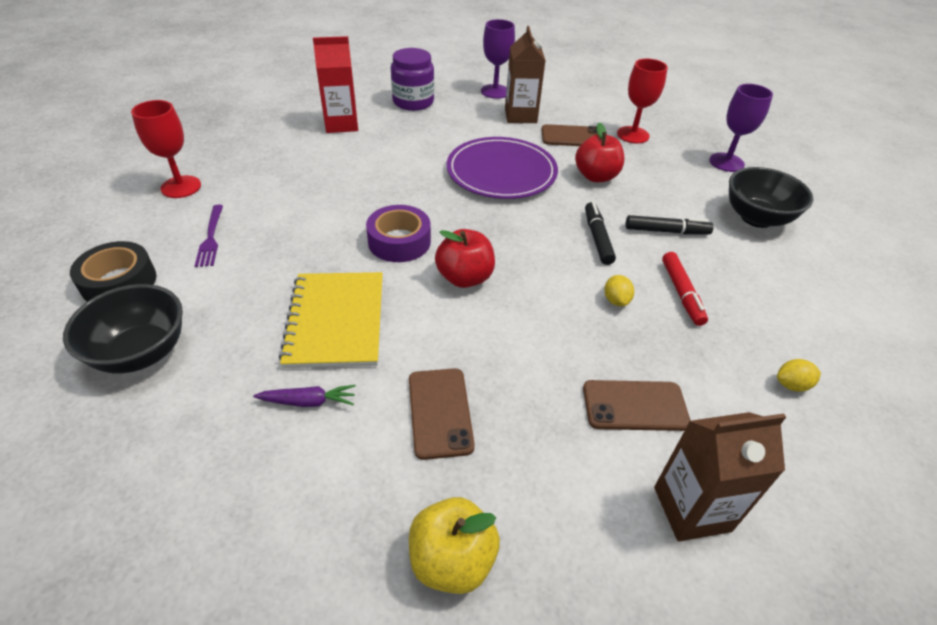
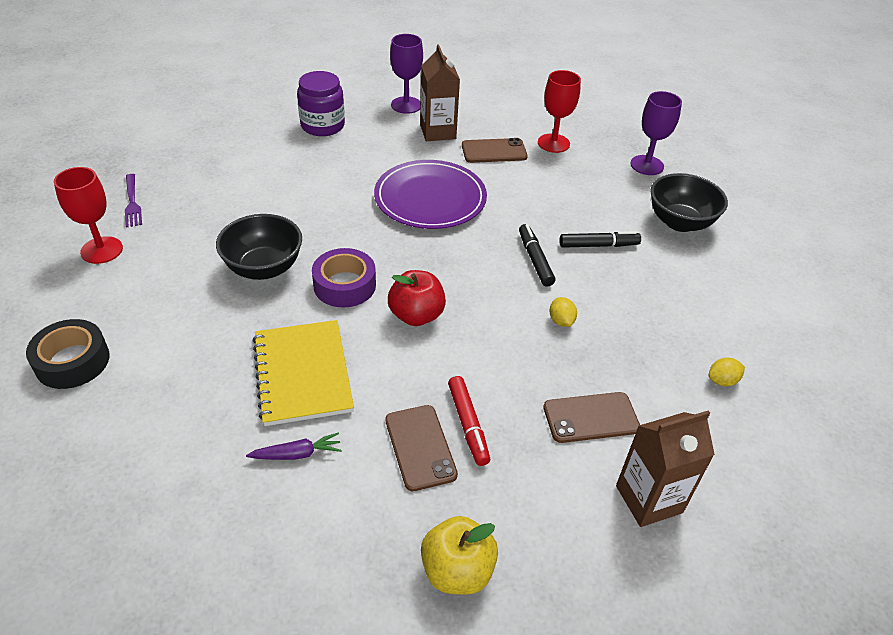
camera: 10 degrees left, 0 degrees up
(141, 353) = (121, 429): black bowl -> black bowl (264, 268)
(211, 238) = (152, 303): purple fork -> purple fork (132, 202)
(341, 124) = (253, 160): red carton -> none
(596, 176) = (524, 194): red apple -> none
(681, 293) = (619, 306): red marker -> red marker (468, 424)

